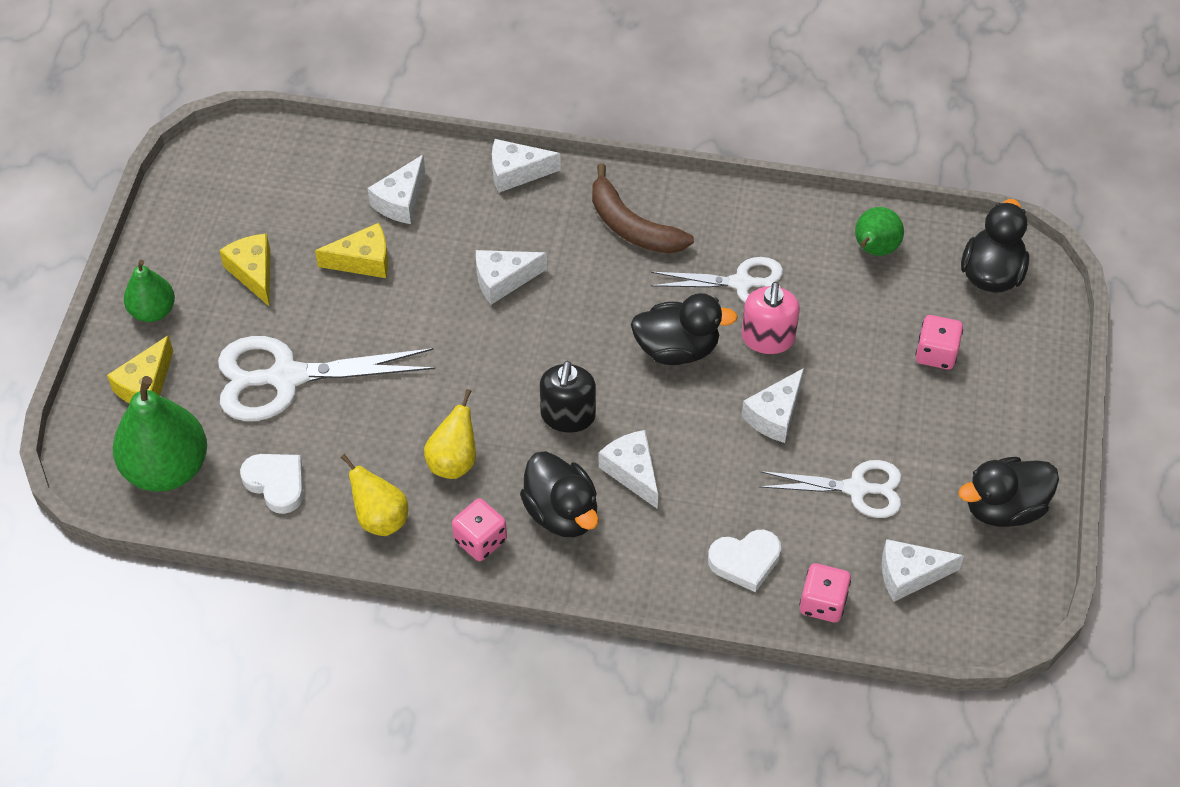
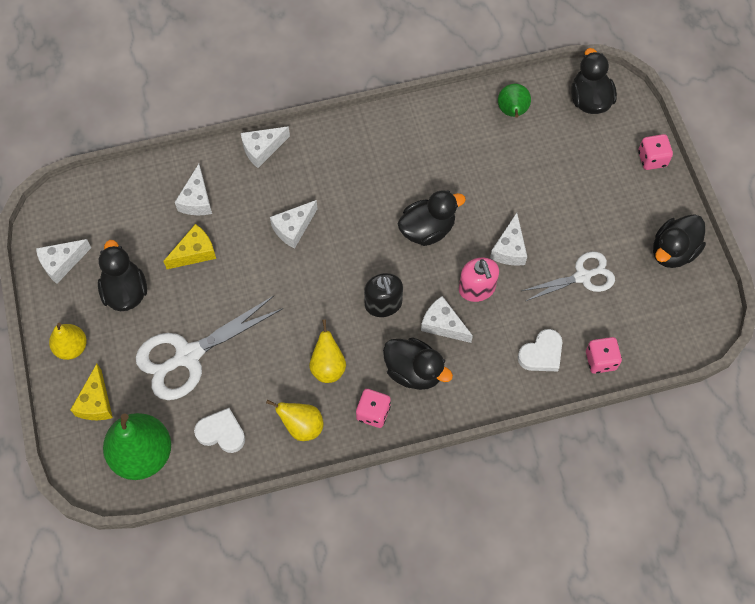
camera: 25 degrees left, 10 degrees up
(153, 311) = (71, 347): green pear -> yellow pear
(253, 272) = (125, 291): yellow cheese -> black duck
(632, 226) = (356, 157): brown banana -> none
(742, 283) = (444, 168): white scissors -> none
(768, 338) = (479, 199): pink soap dispenser -> pink soap dispenser (477, 288)
(909, 575) = (641, 319): white cheese -> white cheese (62, 263)
(936, 353) = (584, 167): pink dice -> pink dice (652, 159)

